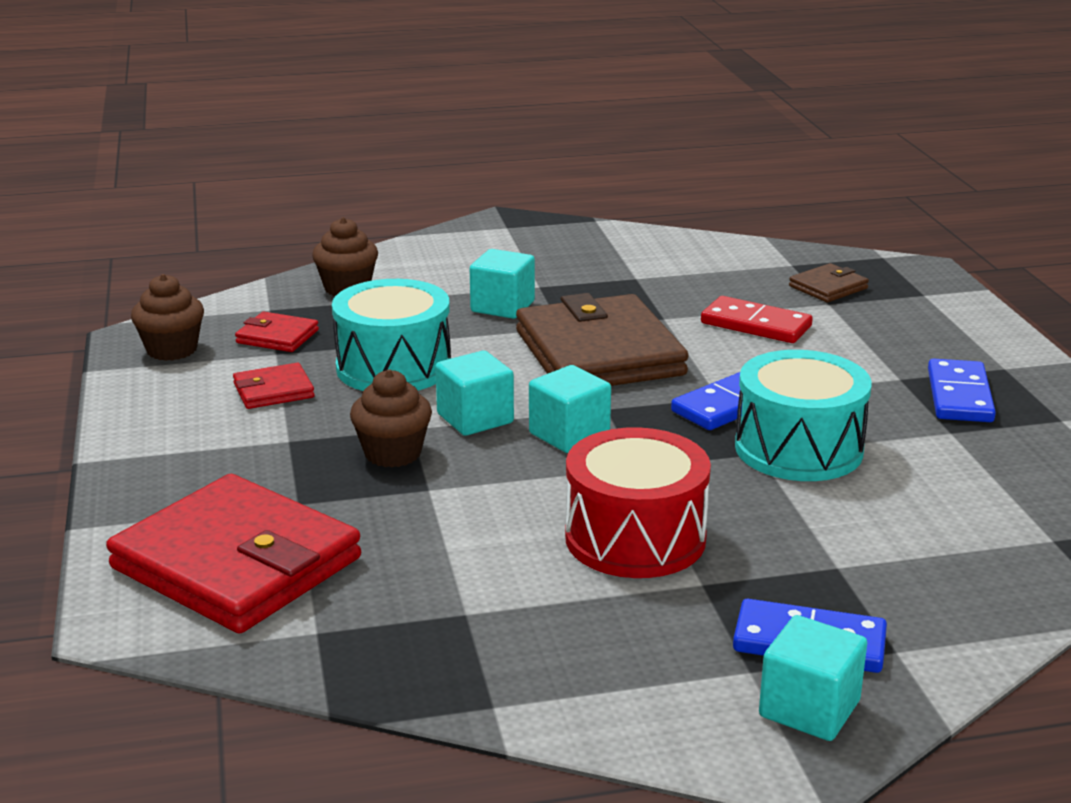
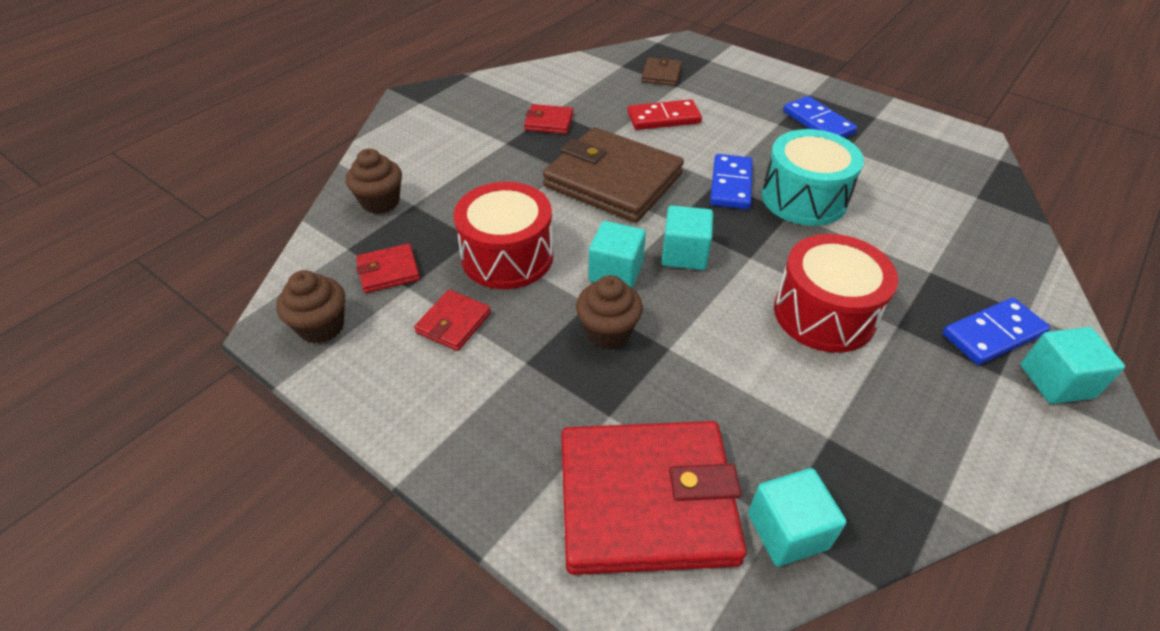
camera: 40 degrees left, 20 degrees up
(393, 367) = (507, 256): turquoise drum -> red drum
(502, 306) = (506, 170): turquoise cube -> turquoise cube (787, 531)
(614, 285) = (549, 122): none -> red wallet

